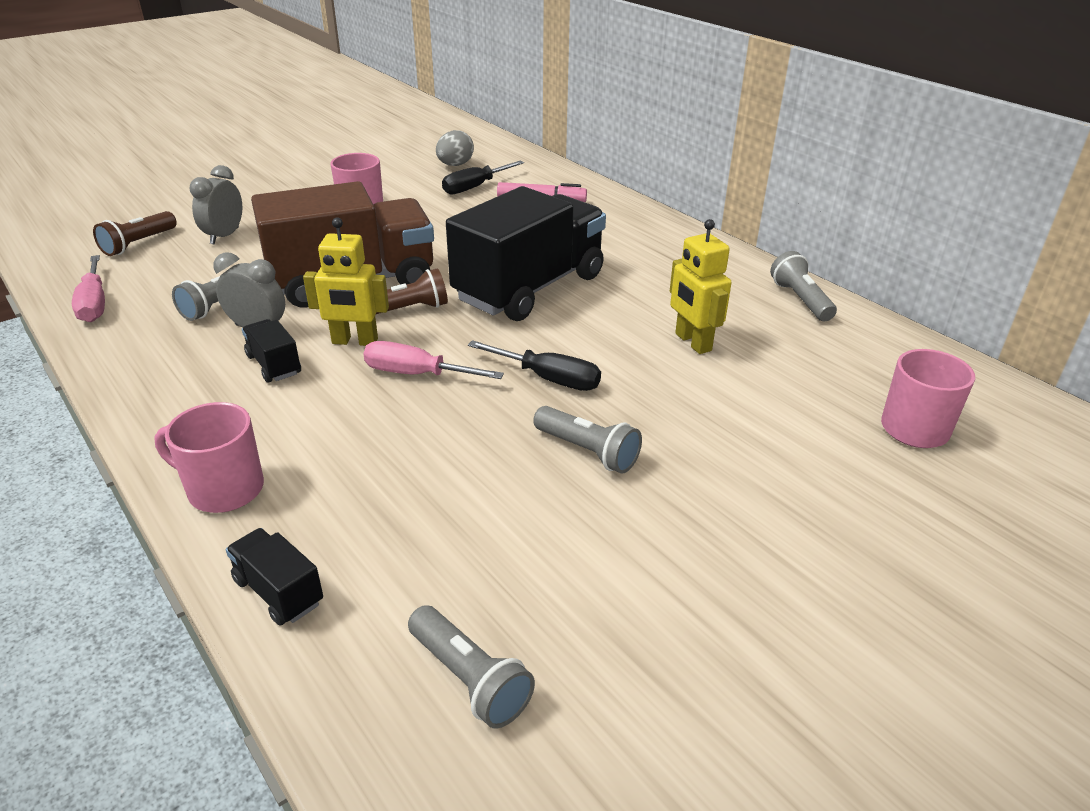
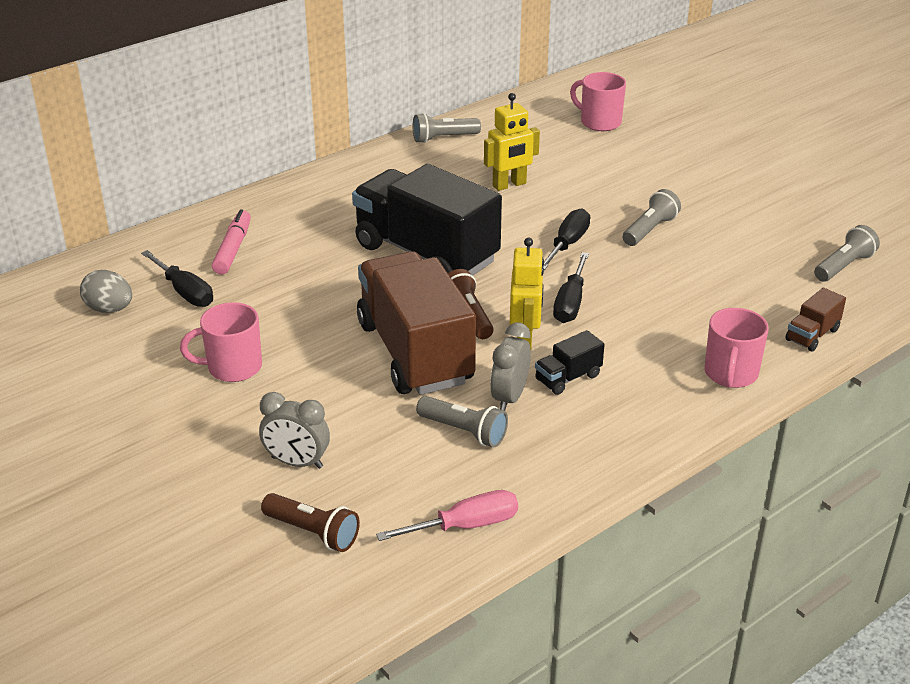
camera: 90 degrees left, 0 degrees up
(278, 592) = (812, 335): black truck -> brown truck
(417, 374) = (570, 303): pink screwdriver -> black screwdriver

